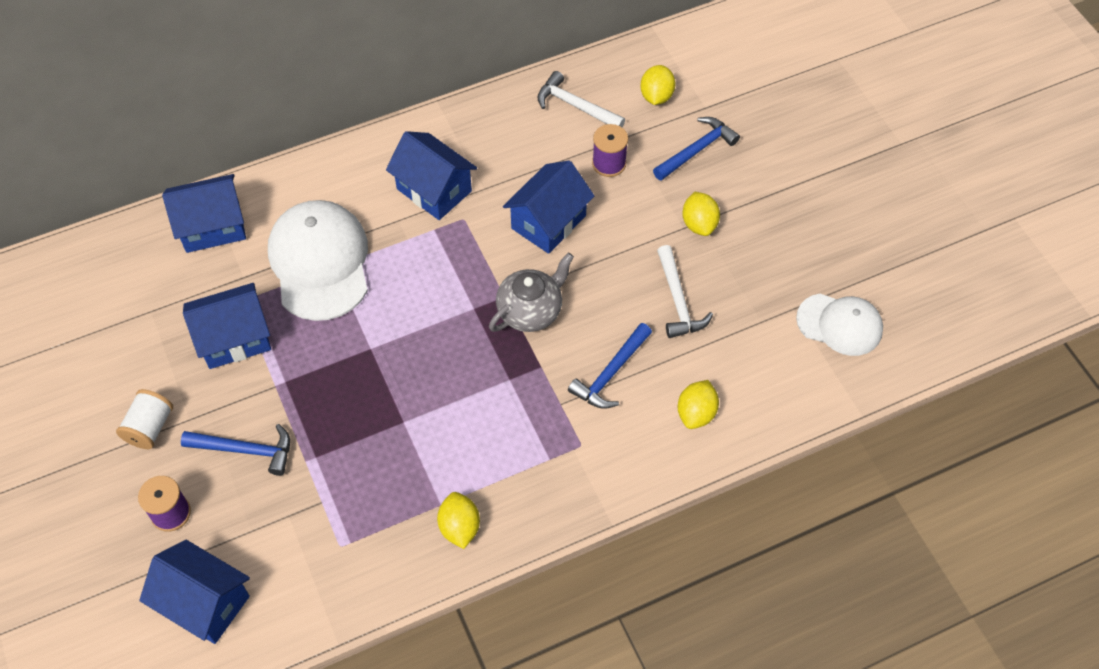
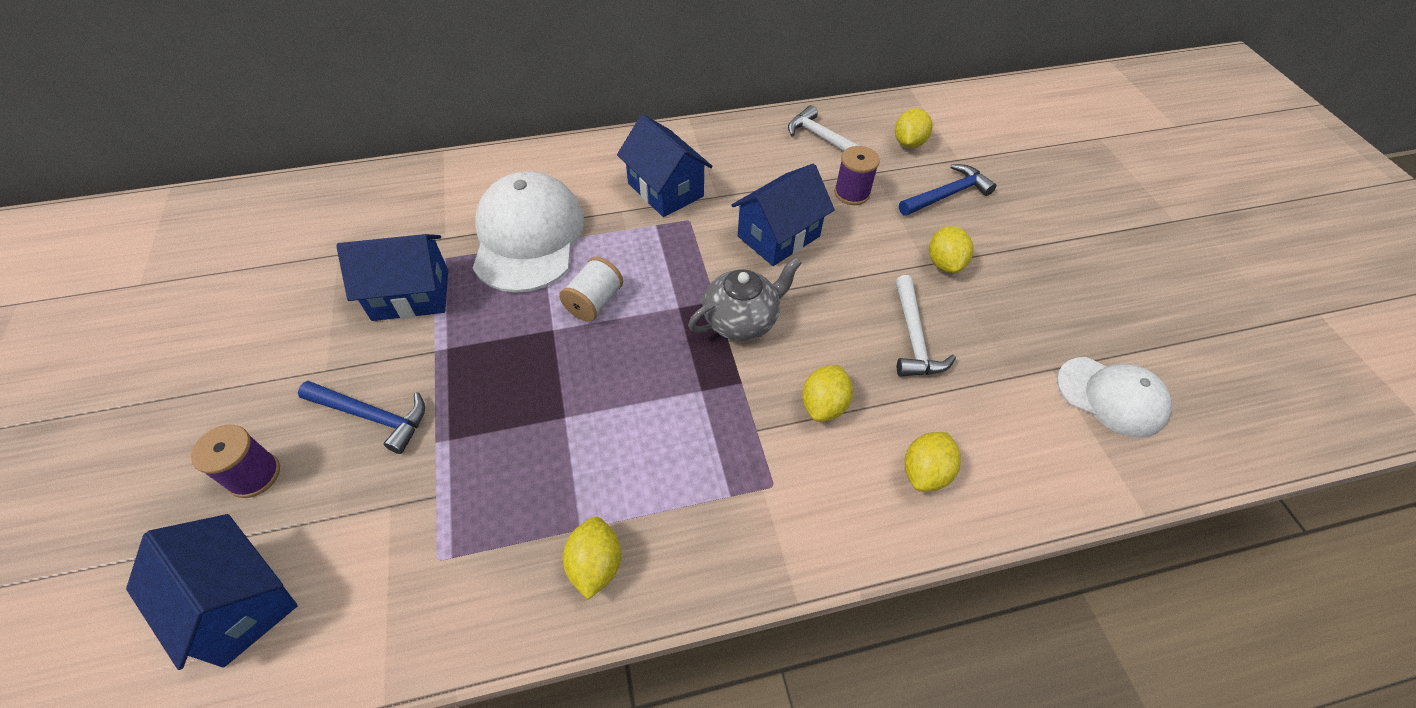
camera: 10 degrees right, 5 degrees down
(150, 427) = (279, 371): white spool -> white spool (594, 302)
(212, 227) = (434, 189): blue house -> none
(611, 373) = (823, 405): blue hammer -> yellow lemon

